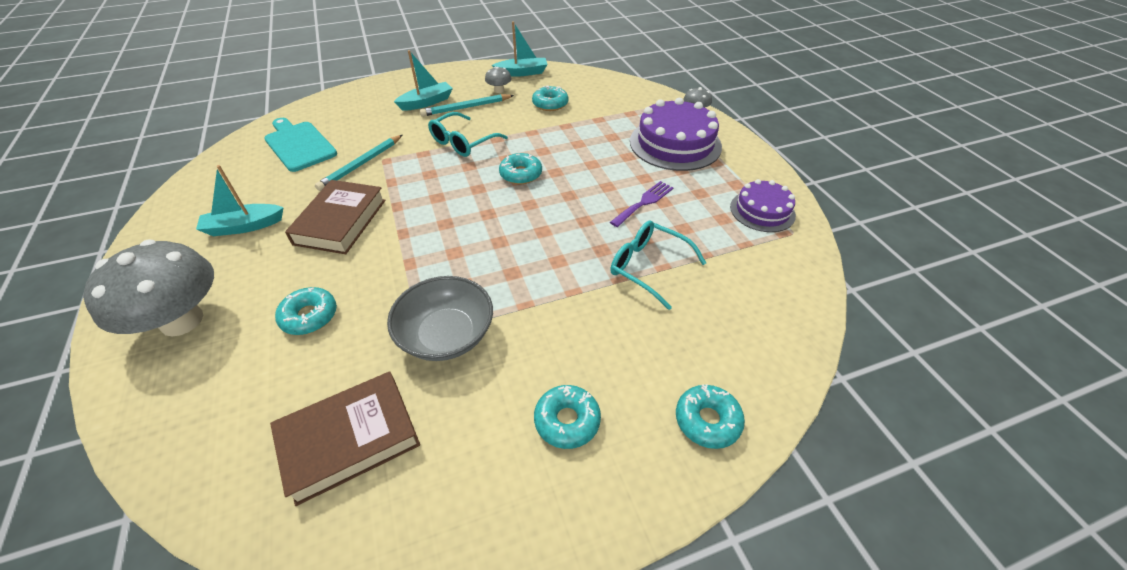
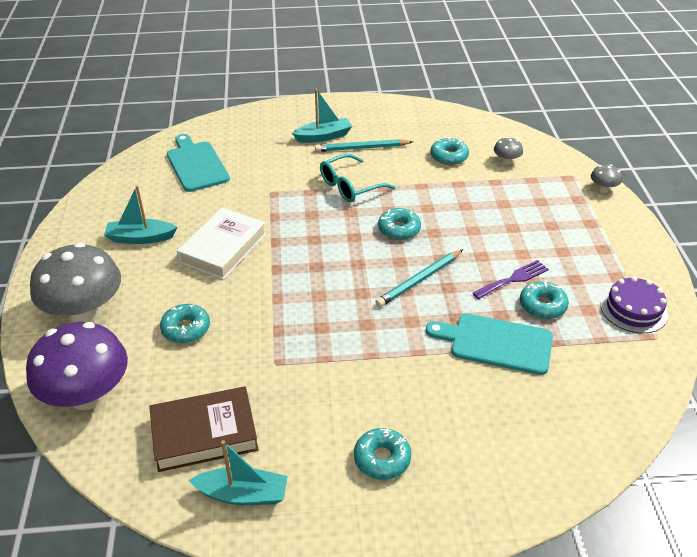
camera: 15 degrees right, 5 degrees down
(191, 424) = (87, 395): none -> purple mushroom
(340, 222) = (223, 248): brown book -> white book
(361, 164) = (250, 194): turquoise pencil -> turquoise pencil (419, 280)
(446, 335) = (297, 367): grey bowl -> none
(499, 90) = (400, 133): grey mushroom -> grey mushroom (506, 161)
(522, 73) = (429, 115): turquoise boat -> turquoise boat (243, 494)
(648, 267) = (496, 343): turquoise glasses -> turquoise cutting board
(675, 144) = (568, 222): purple cake -> none
(707, 420) = (504, 486): turquoise donut -> turquoise donut (542, 305)

